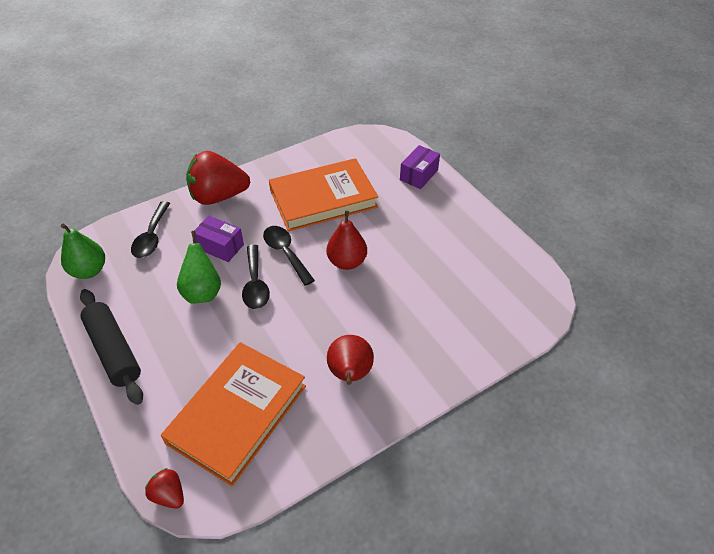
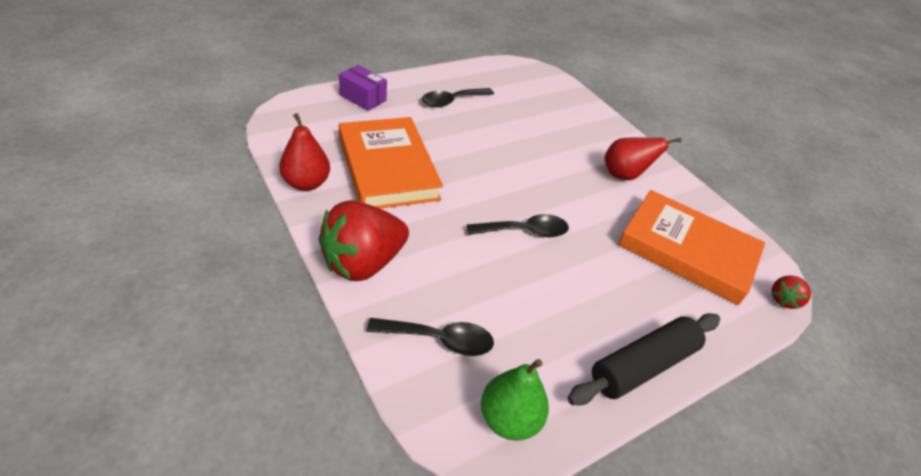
camera: 95 degrees left, 5 degrees down
(202, 292) = (540, 278): green pear -> none
(218, 196) = (363, 263): red strawberry -> red strawberry turned 60 degrees clockwise
(220, 246) = (463, 262): purple box -> none
(286, 253) = (476, 204): black spoon -> black spoon (452, 101)
(347, 262) = (490, 161): red pear -> red pear (306, 183)

